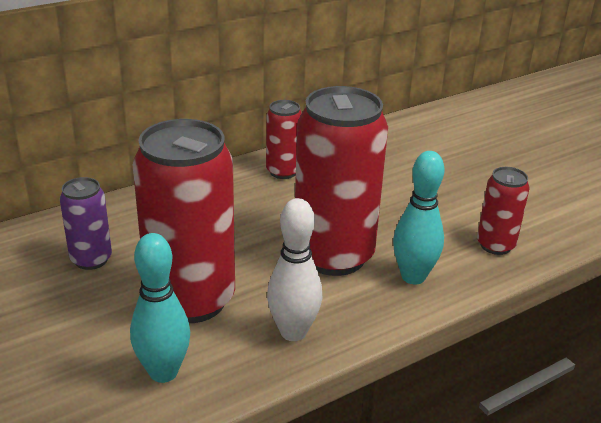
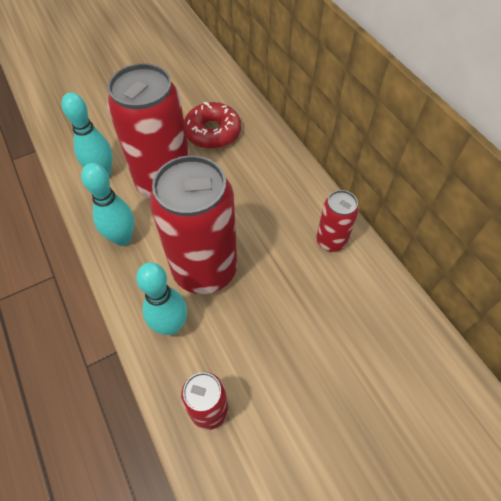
camera: 95 degrees right, 25 degrees up
(91, 259) = (213, 132): purple can -> red donut
(293, 332) = (122, 238): white bowling pin -> turquoise bowling pin

